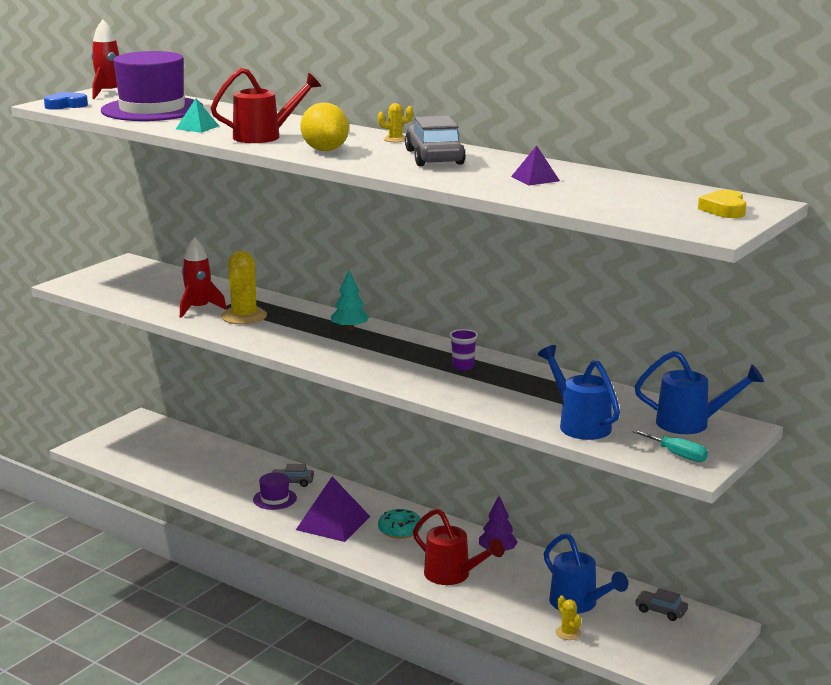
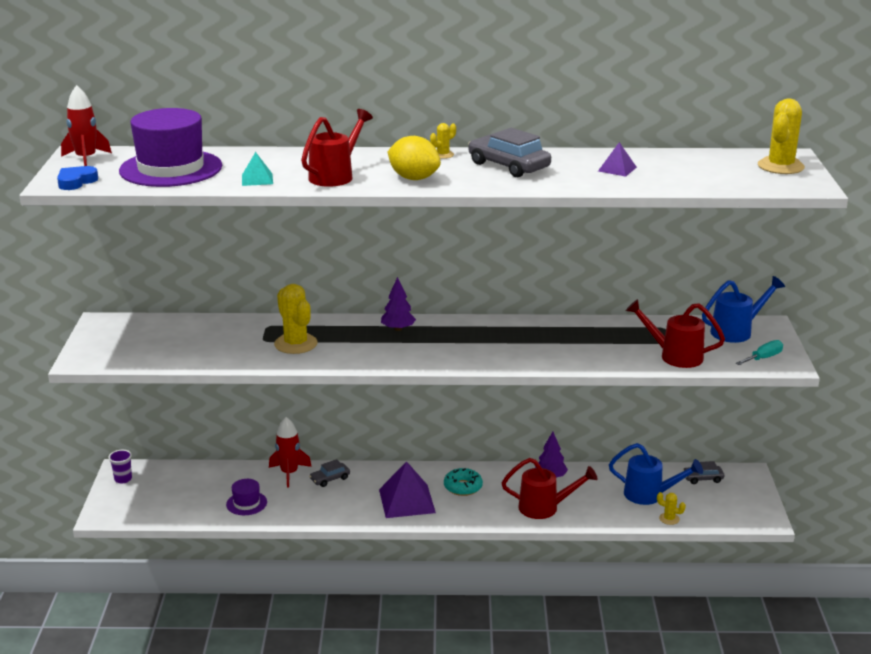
camera: 35 degrees left, 5 degrees up
(199, 309) = (245, 348): red rocket -> red rocket (289, 473)
(275, 499) = (335, 498): purple hat -> purple hat (246, 503)
(350, 329) = (398, 329): turquoise tree -> purple tree
(463, 367) = (530, 335): purple cup -> purple cup (123, 479)
(580, 424) = (675, 356): blue watering can -> red watering can
(677, 455) = (763, 358): turquoise screwdriver -> turquoise screwdriver turned 45 degrees counterclockwise
(724, 209) = (780, 166): yellow heart -> yellow cactus

